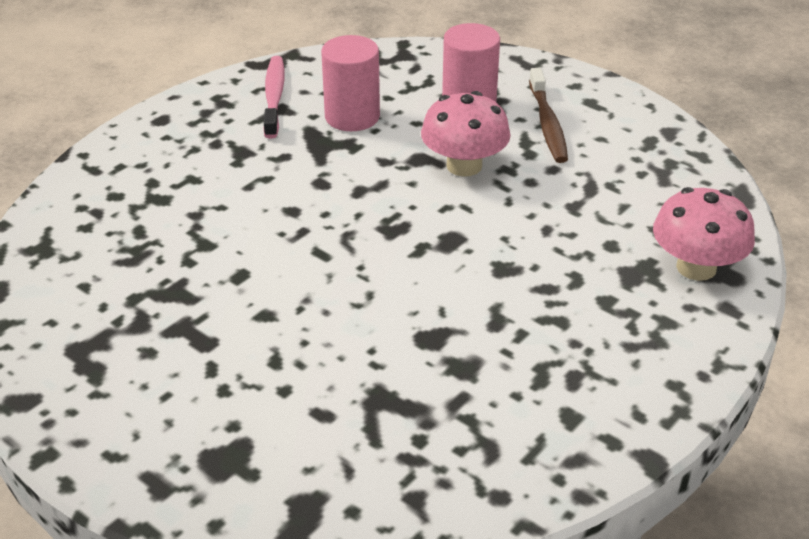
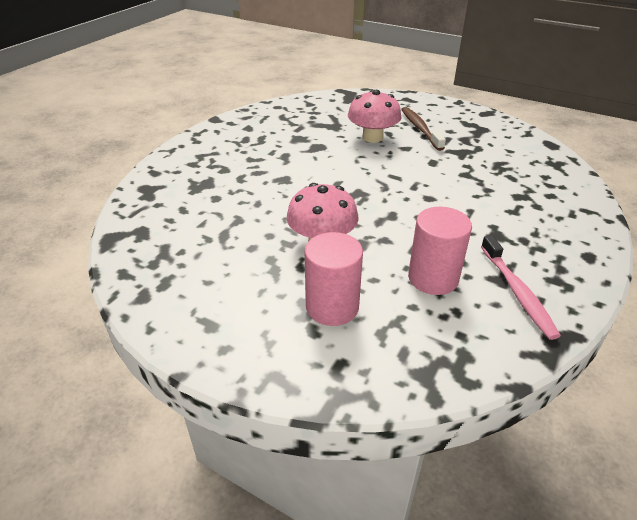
camera: 170 degrees right, 0 degrees up
(547, 123) = (255, 291): brown toothbrush -> brown toothbrush (420, 129)
(696, 267) = (165, 190): pink mushroom -> pink mushroom (372, 137)

